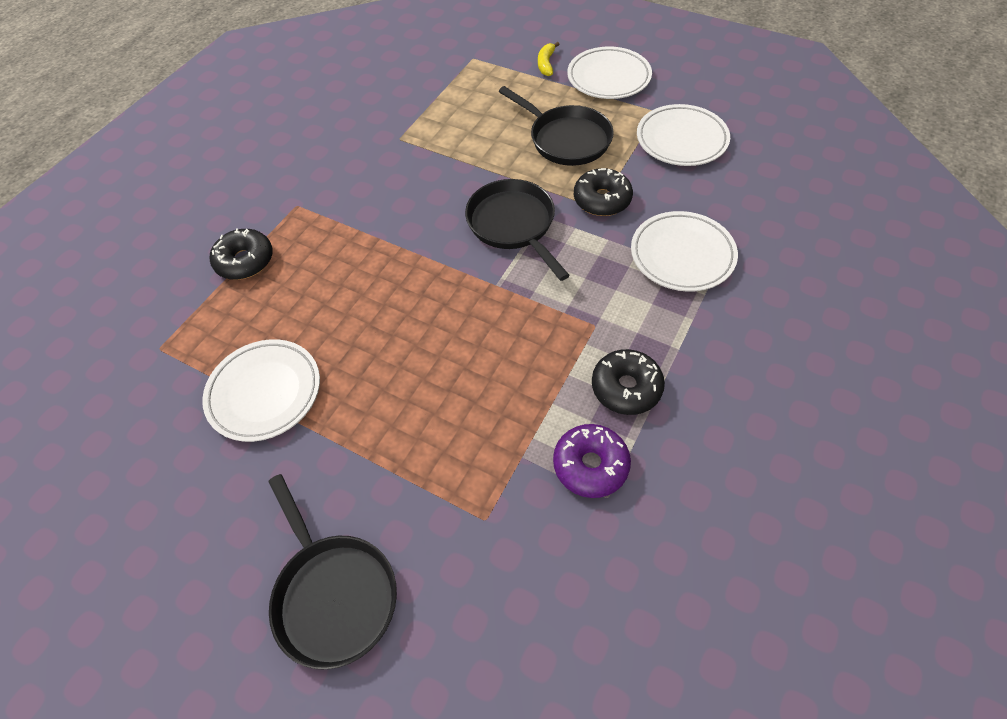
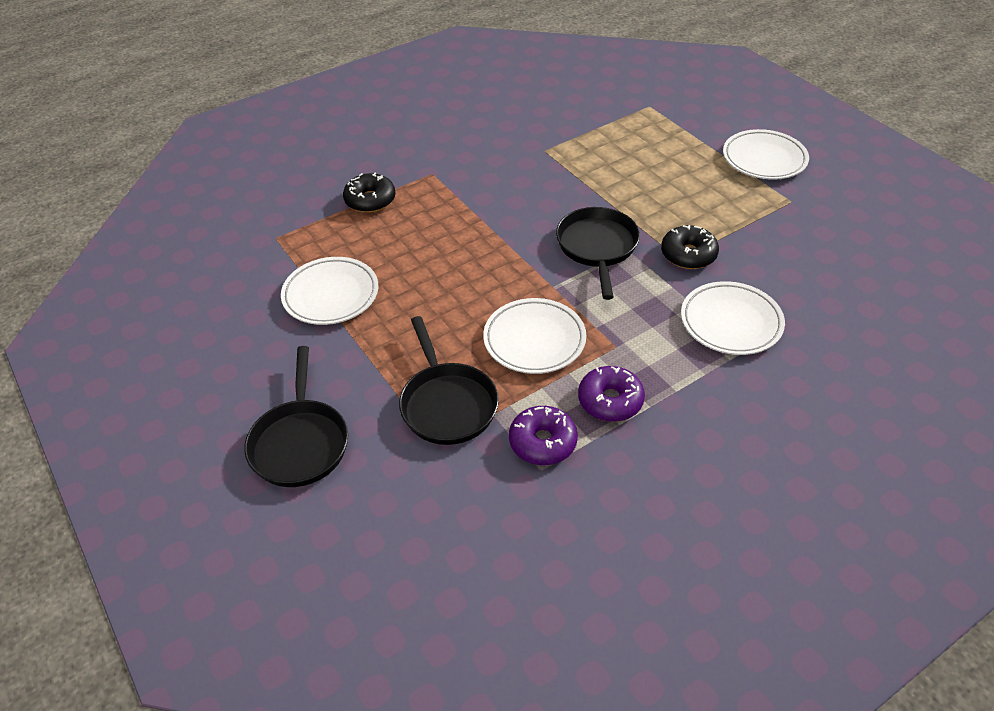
camera: 25 degrees right, 10 degrees down
(546, 64) = (713, 130): yellow banana -> none
(566, 139) = (689, 196): black pan -> black pan (447, 404)
(626, 387) = (610, 401): black donut -> purple donut
(681, 140) = (797, 232): white plate -> white plate (534, 340)

